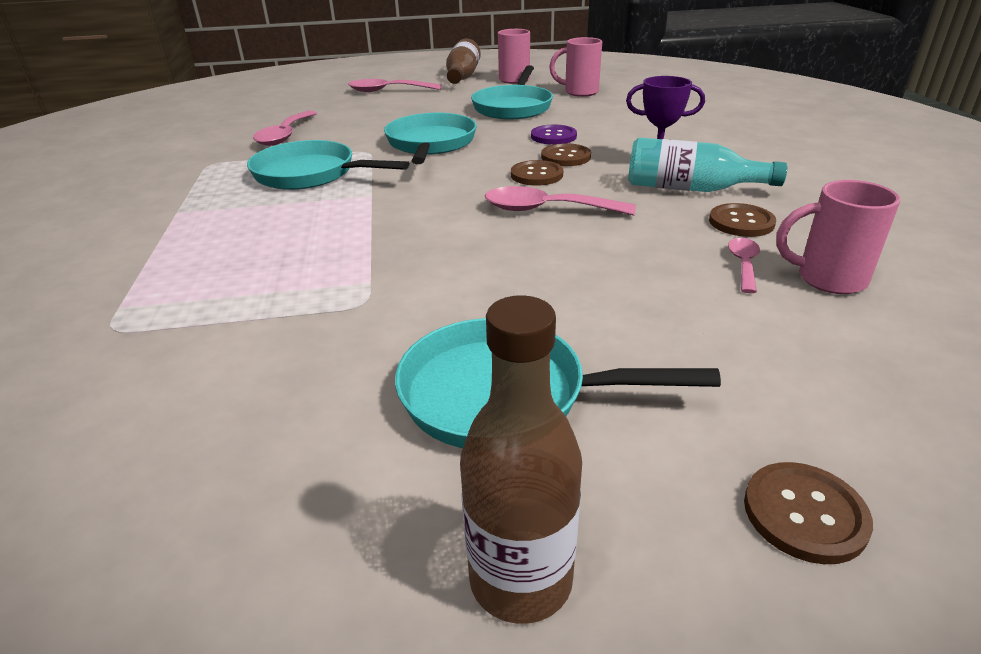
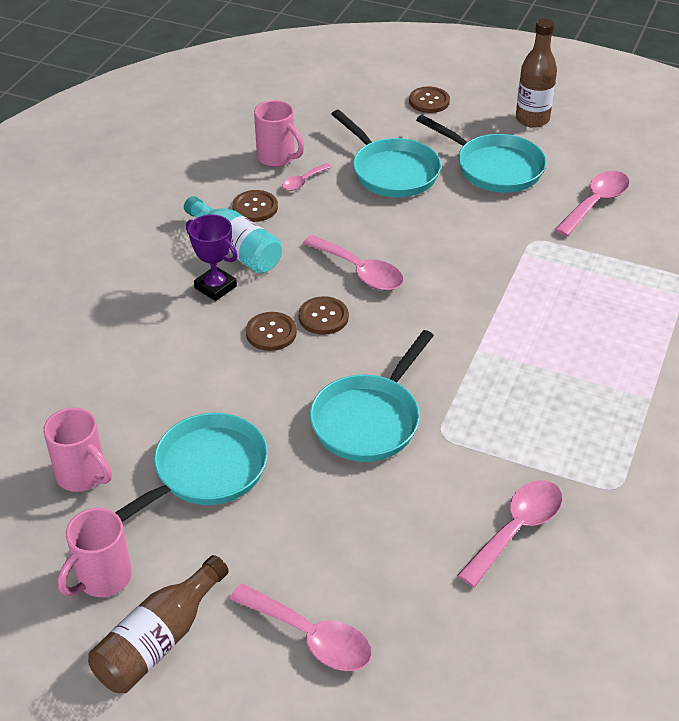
camera: 150 degrees left, 10 degrees up
(278, 398) = (596, 203): none -> pink spoon
(310, 174) = (517, 412): turquoise pan -> turquoise pan (392, 171)
(553, 136) = (240, 375): purple button -> none

